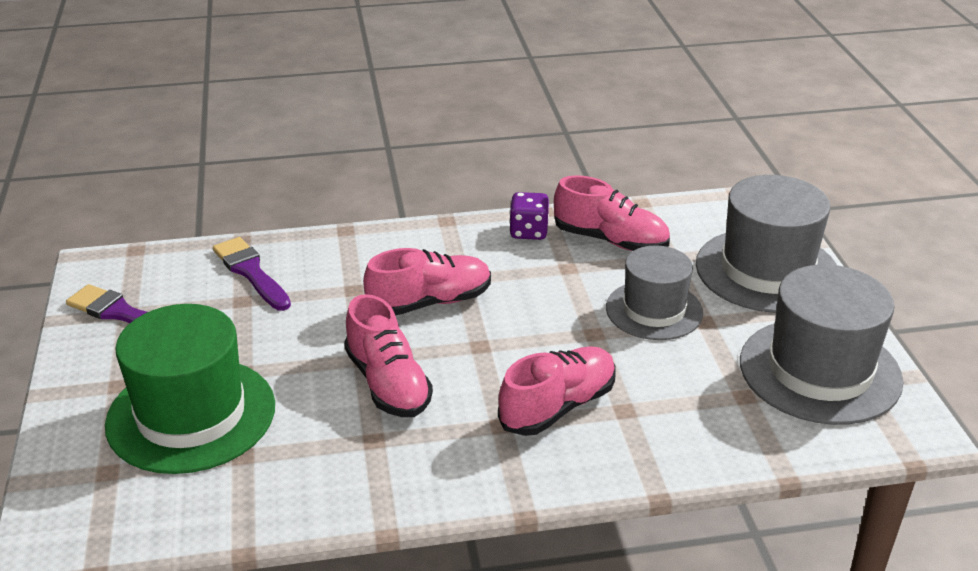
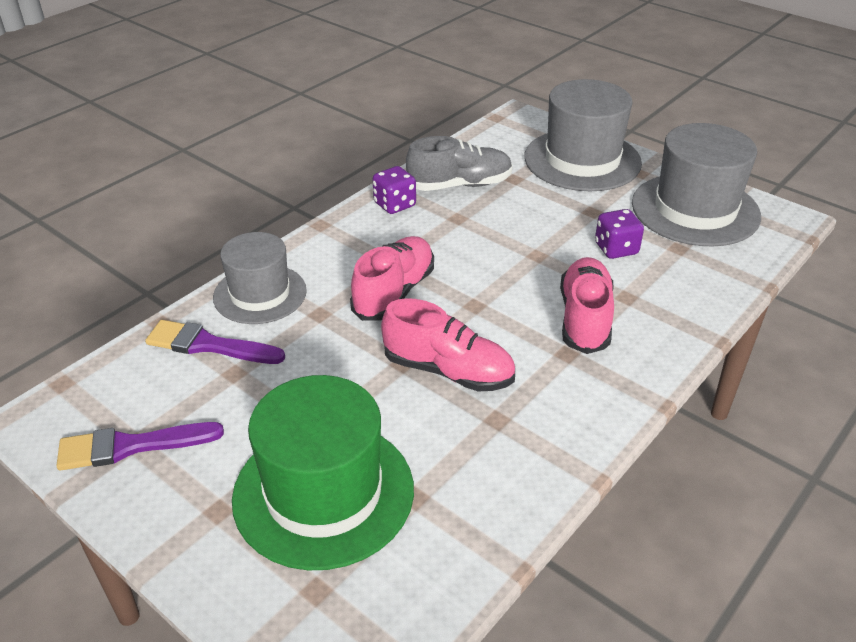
camera: 40 degrees left, 5 degrees up
(610, 240) = (460, 185): pink shoe -> grey shoe
(654, 310) = (552, 219): grey hat -> grey hat (260, 294)
(677, 365) = (616, 249): none -> purple dice

